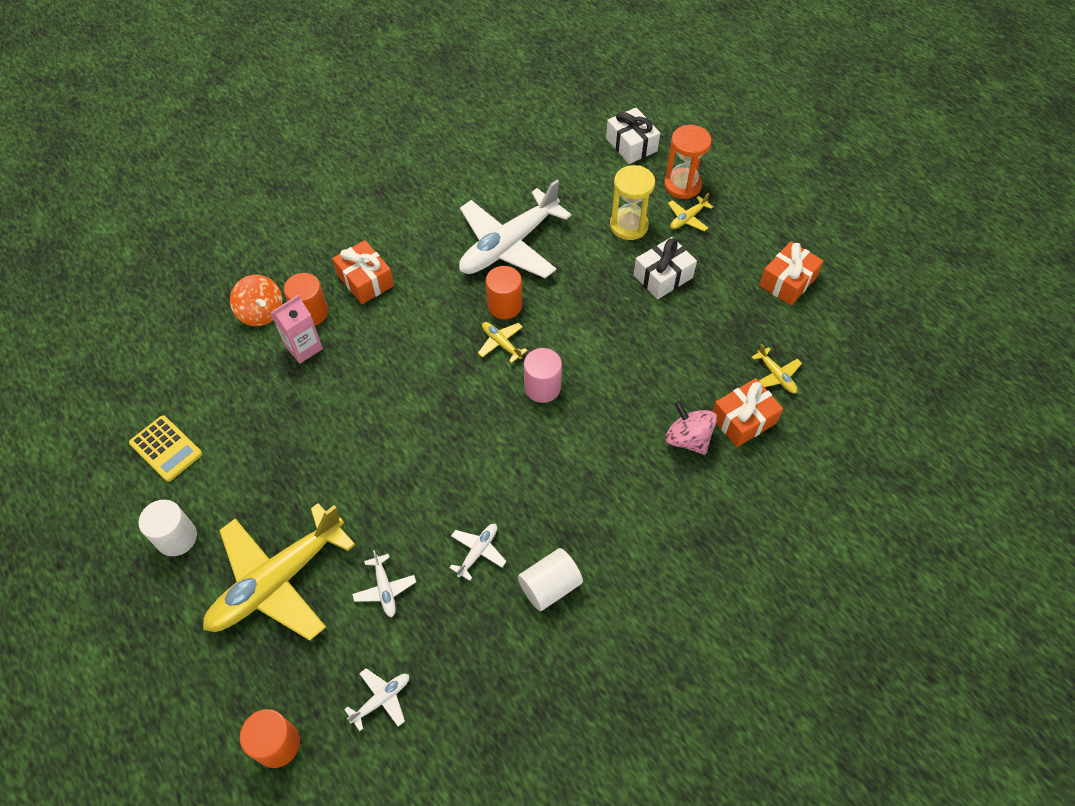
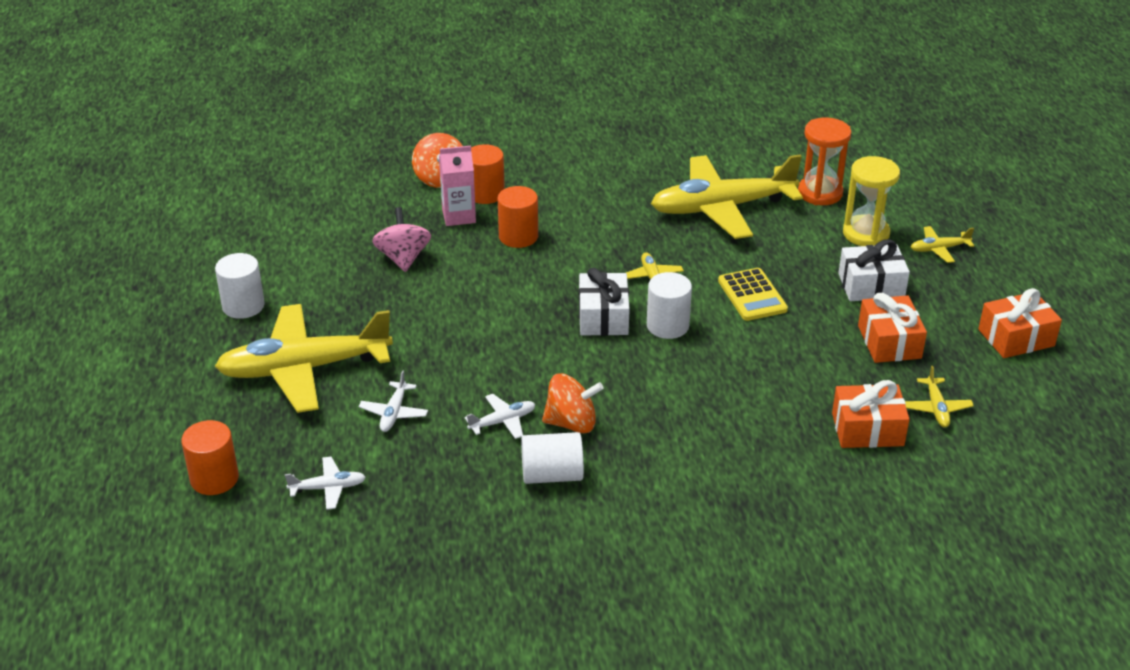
camera: 30 degrees right, 20 degrees down
(166, 449) = (282, 243): yellow calculator -> yellow calculator (752, 295)
(365, 280) = (556, 187): orange gift -> orange gift (889, 342)
(504, 305) = (679, 251): orange cylinder -> orange cylinder (518, 236)
(509, 246) = (721, 208): white plane -> yellow plane
(532, 525) = (571, 423): none -> orange spinning top
(542, 387) = (667, 326): pink cylinder -> white cylinder
(631, 145) = (923, 171): white gift -> white gift (603, 317)
(682, 185) = (955, 221): orange hourglass -> orange hourglass (820, 193)
(688, 439) = (791, 421): pink spinning top -> pink spinning top (403, 258)

